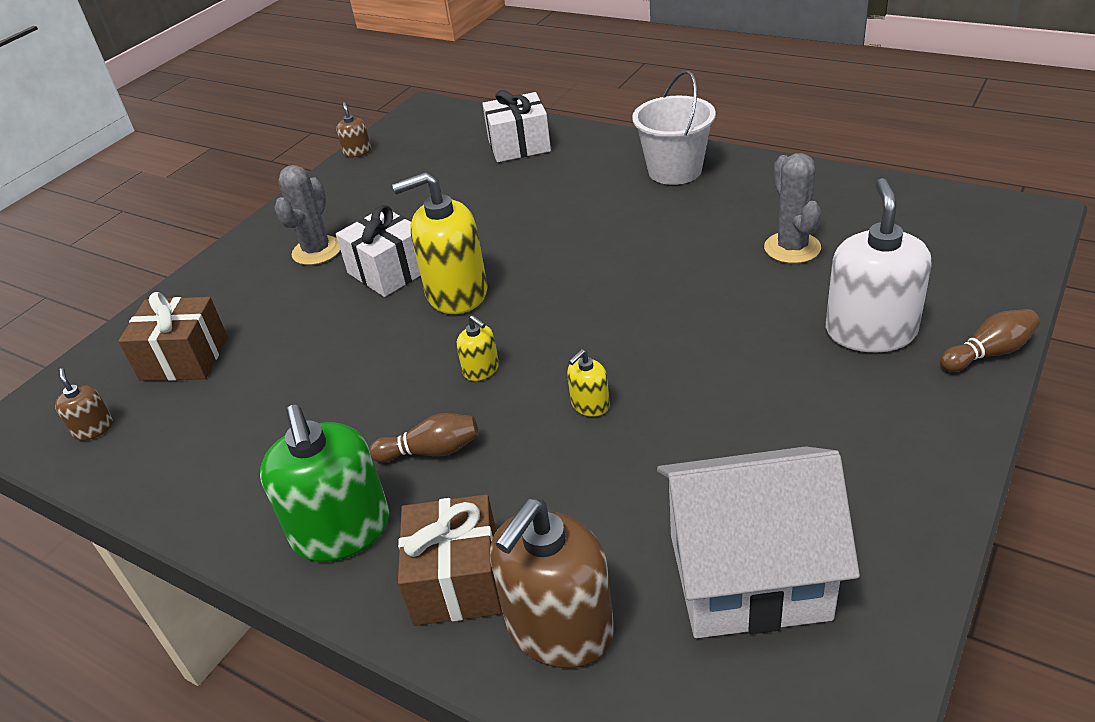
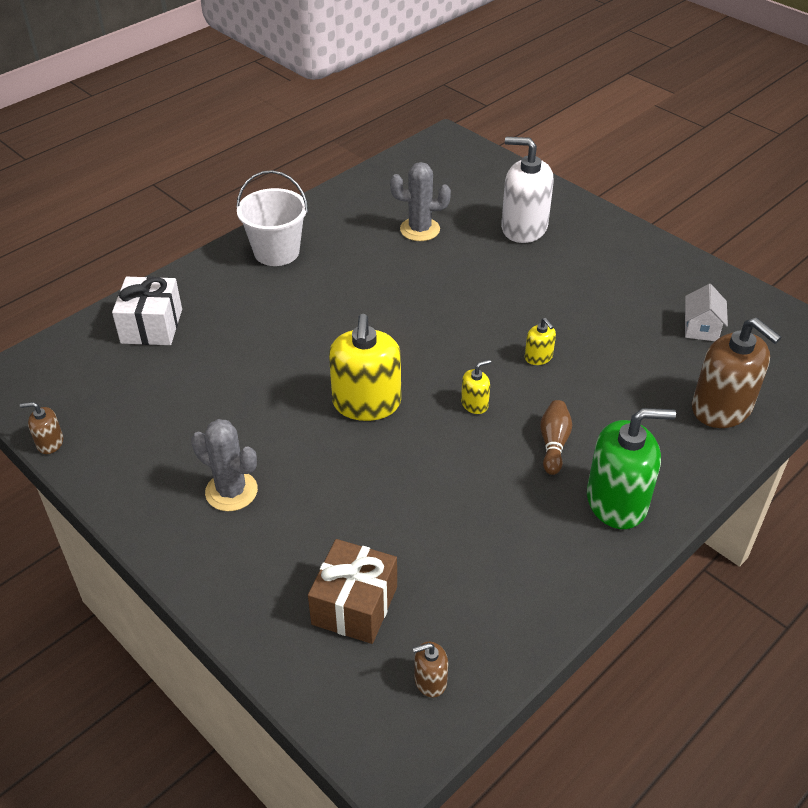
camera: 80 degrees left, 5 degrees up
(389, 271) = (304, 441): white gift -> none
(457, 580) = (676, 447): brown gift -> none
(748, 576) = (701, 328): white house -> white house, size x0.45
(988, 353) = (563, 197): brown bowling pin -> none

